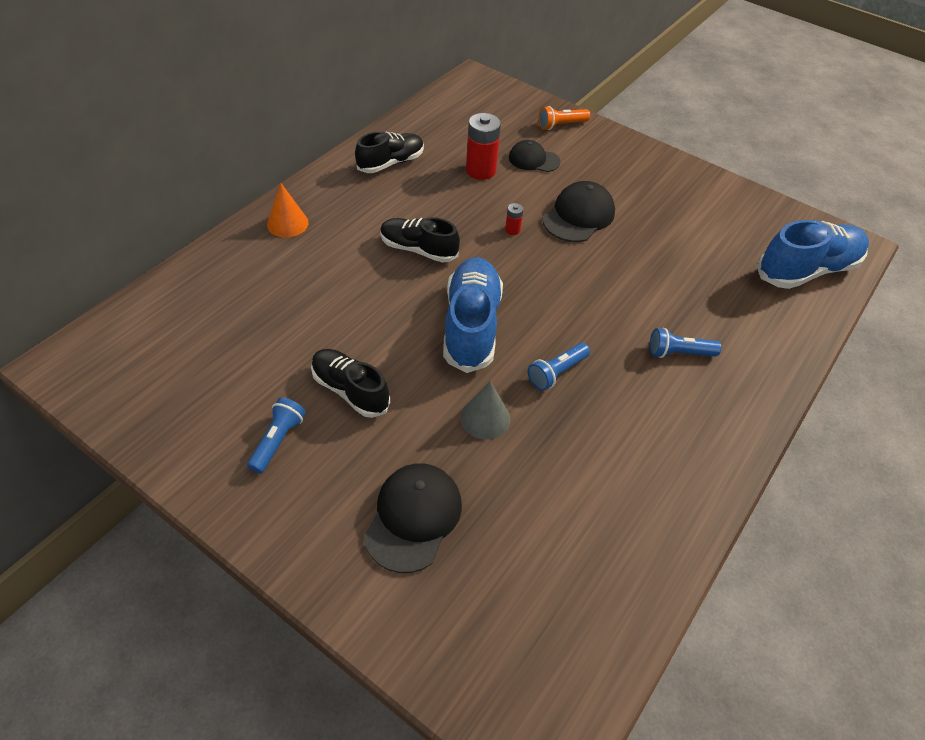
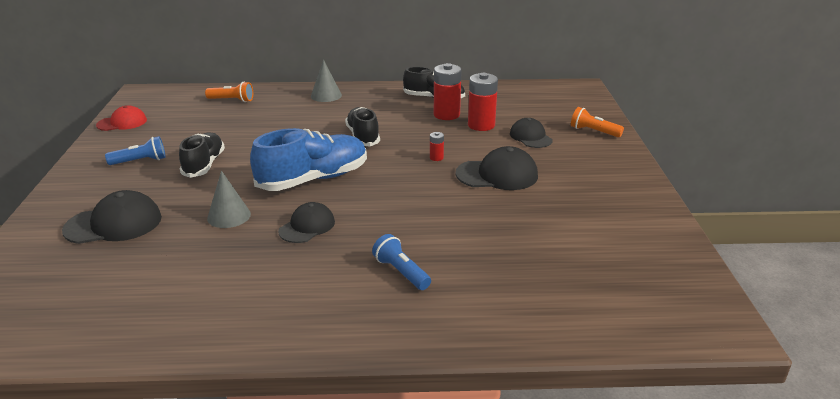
camera: 55 degrees right, 20 degrees down
(139, 418) = (122, 123): none -> red cap
(201, 296) = (232, 100): none -> orange flashlight
(287, 223) = (326, 95): orange cone -> grey cone
(435, 176) = (446, 115): none -> red battery
(556, 373) = (307, 226): blue flashlight -> black cap
(806, 270) = (627, 308): blue shoe -> none

